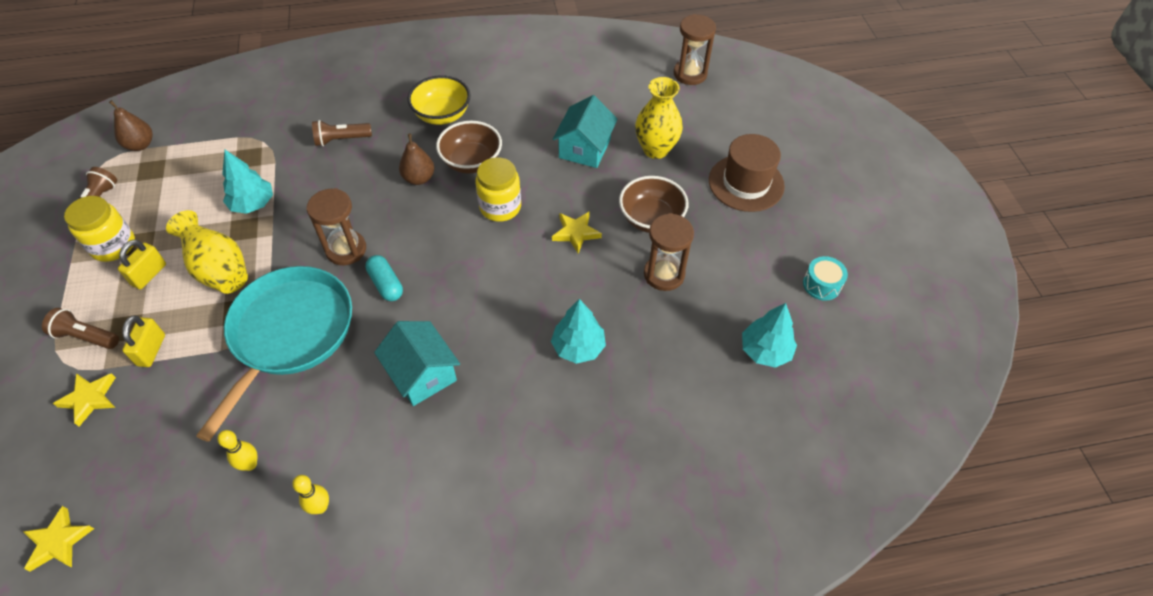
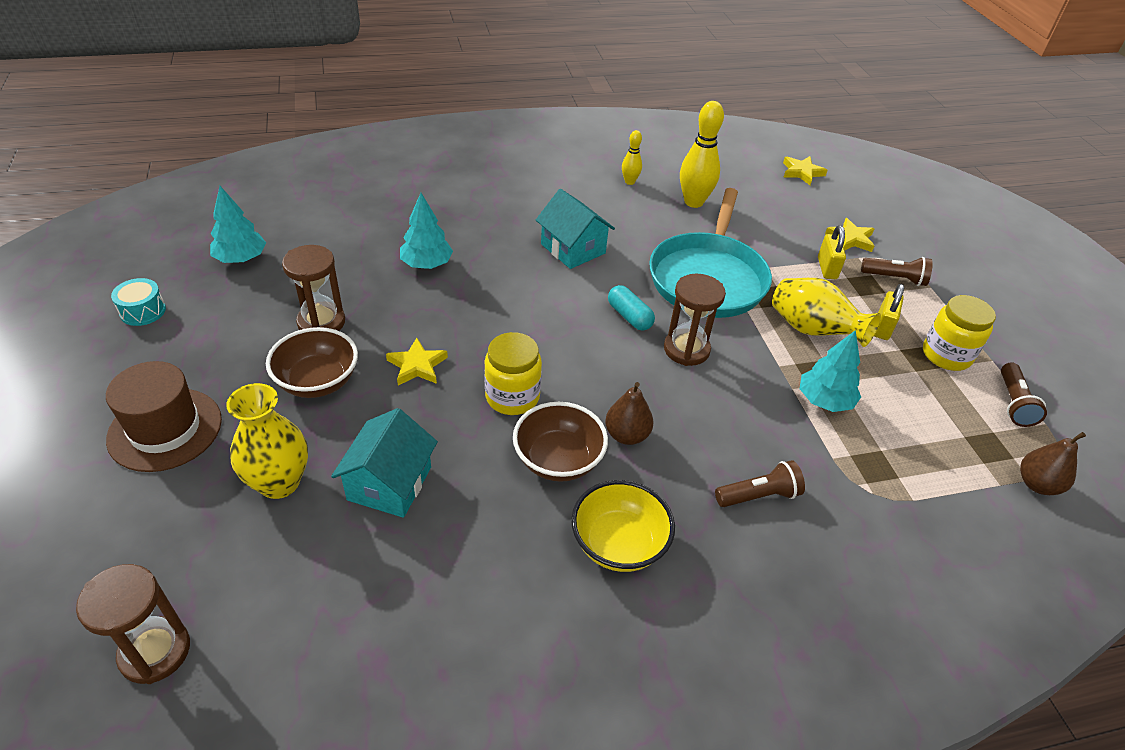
camera: 175 degrees right, 10 degrees down
(250, 464) = (693, 202): yellow bowling pin -> yellow bowling pin, size x1.86

